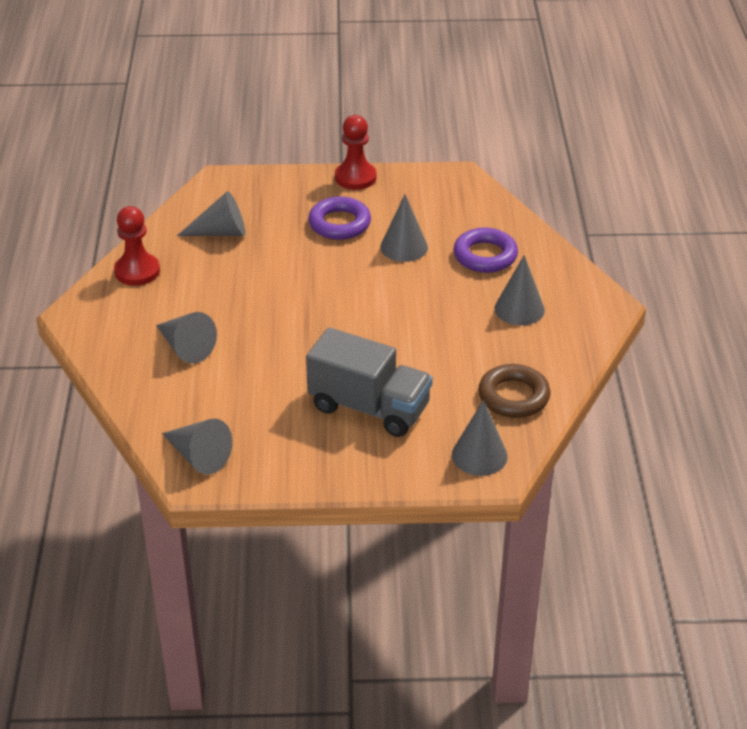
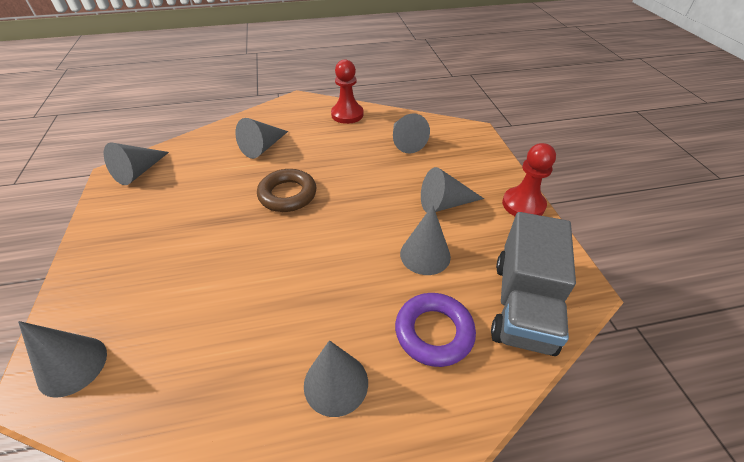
camera: 80 degrees right, 5 degrees up
(339, 223) = (444, 204): purple ring -> grey cone
(369, 407) = (173, 260): grey truck -> grey truck (523, 305)
(513, 396) = (166, 393): brown ring -> brown ring (287, 195)

